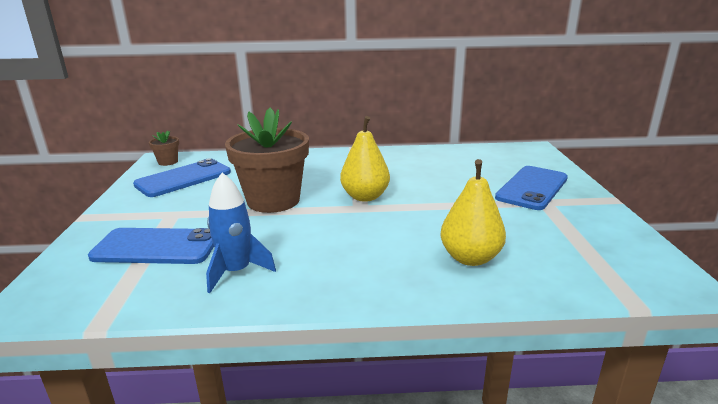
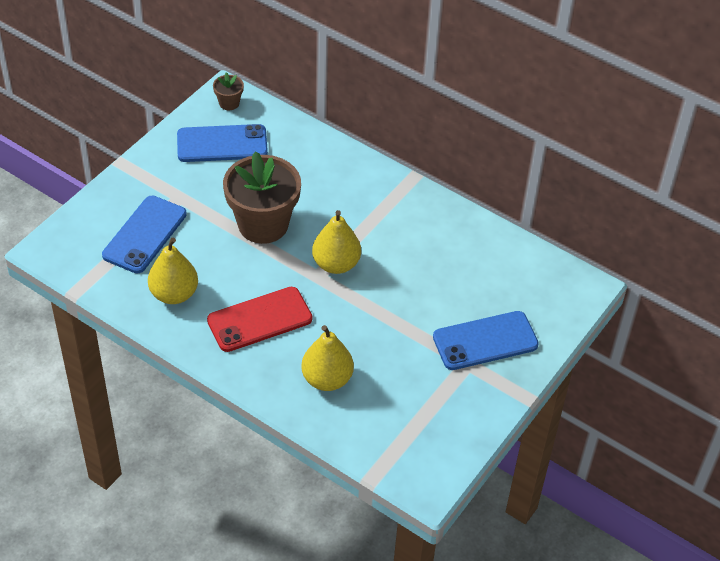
camera: 35 degrees right, 25 degrees up
(156, 247) = (144, 234): blue phone -> blue phone turned 75 degrees clockwise
(236, 272) = (174, 294): blue rocket -> yellow pear
(349, 250) = (259, 319): none -> red phone

